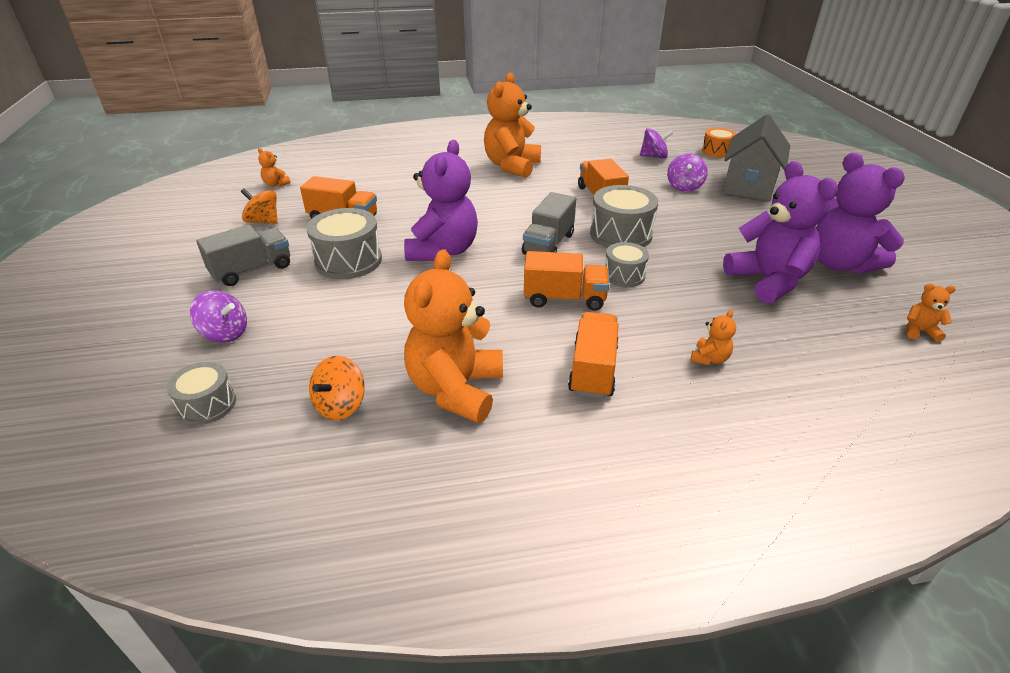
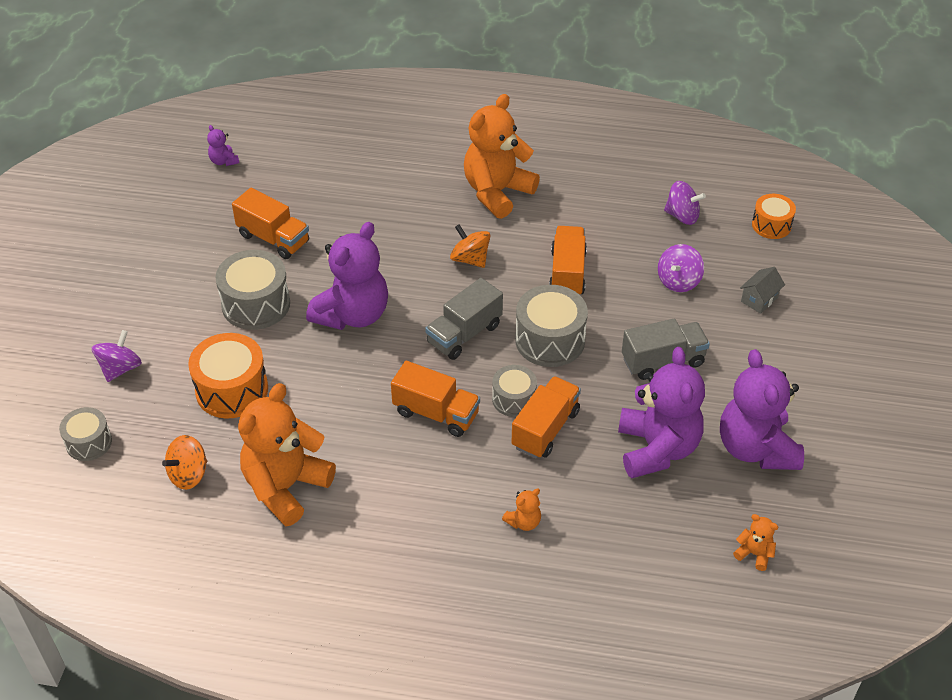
camera: 20 degrees right, 10 degrees up
(225, 333) = (120, 368): purple spinning top -> purple spinning top turned 105 degrees counterclockwise
(252, 270) = (163, 293): grey truck -> grey truck (663, 361)
(263, 221) = (193, 222): orange spinning top -> orange spinning top (470, 259)
(276, 184) = (224, 161): orange teddy bear -> purple teddy bear
(355, 324) = (232, 390): none -> orange drum
(593, 370) = (412, 502): orange truck -> orange truck (545, 429)
(748, 185) = (759, 299): grey house -> grey house, size x0.44

